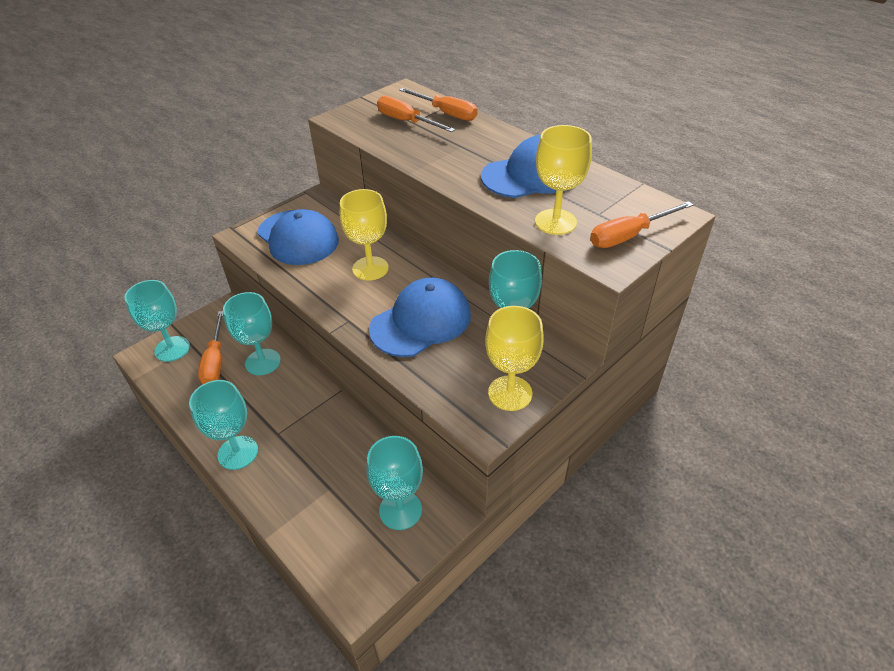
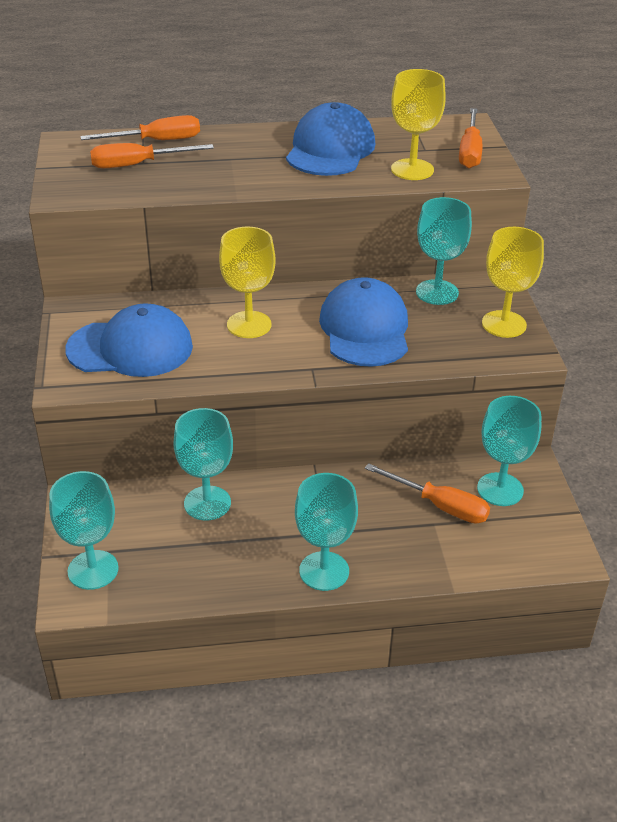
camera: 55 degrees left, 5 degrees down
(215, 361) = (160, 540): orange screwdriver -> orange screwdriver (440, 506)

